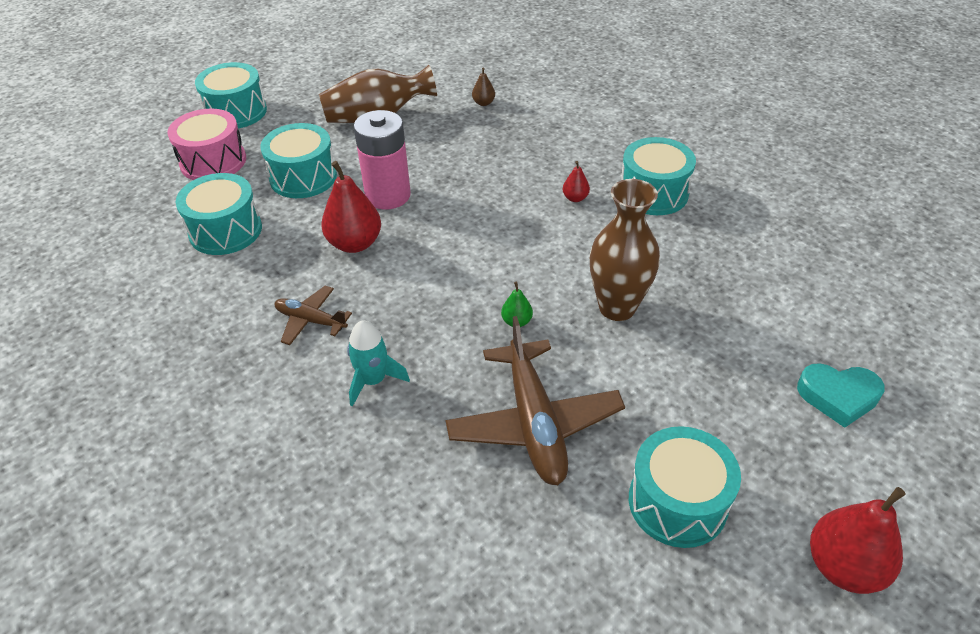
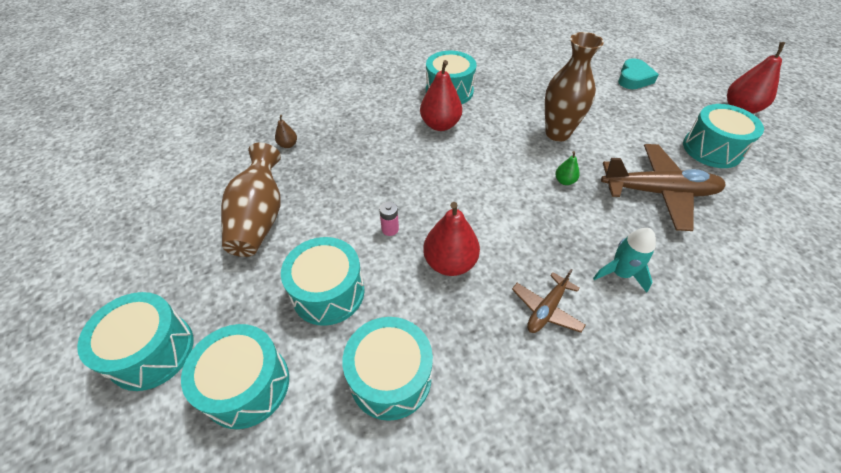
camera: 75 degrees left, 5 degrees up
(213, 161) = (247, 385): pink drum -> turquoise drum
(388, 195) = (390, 229): pink battery -> pink battery, size x0.40
(575, 198) = (440, 125): red pear -> red pear, size x2.04

